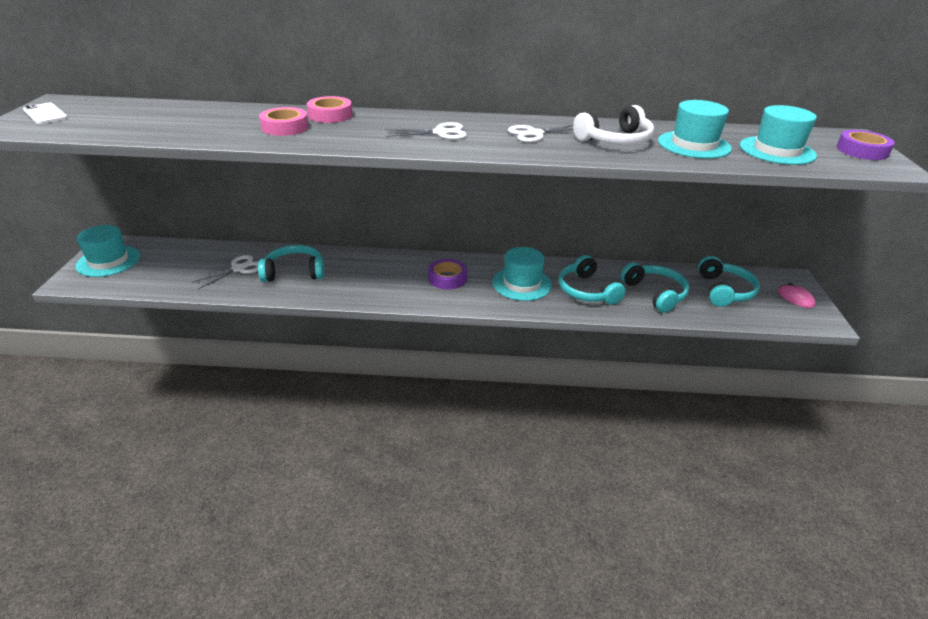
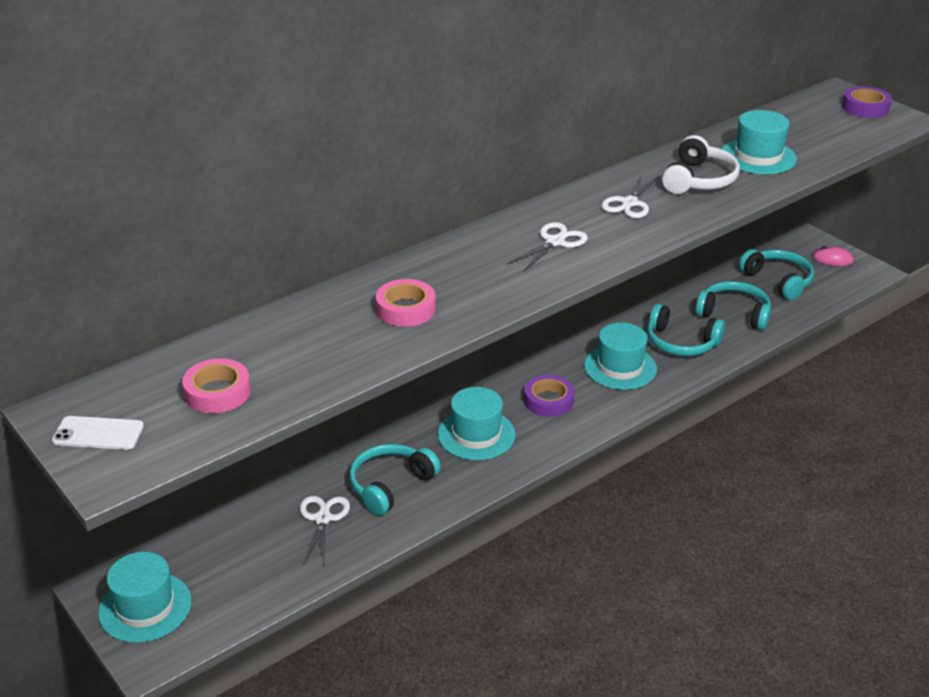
camera: 40 degrees left, 0 degrees up
(330, 115) = (412, 270): pink tape -> pink tape (217, 392)
(777, 150) = (817, 135): turquoise hat -> turquoise hat (476, 434)

